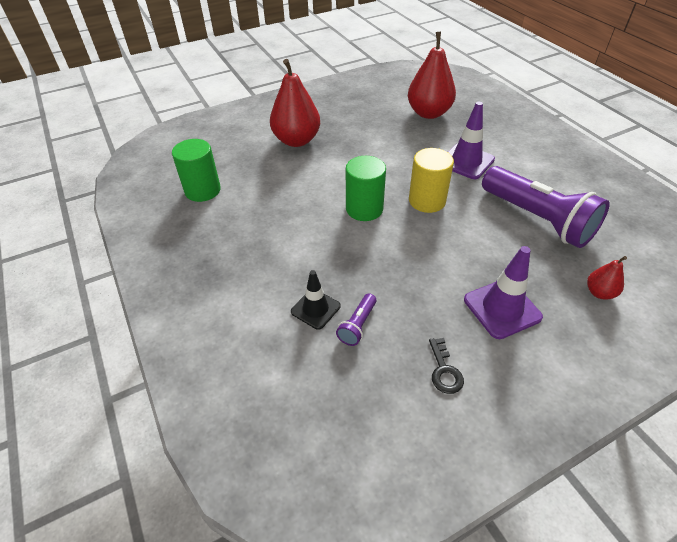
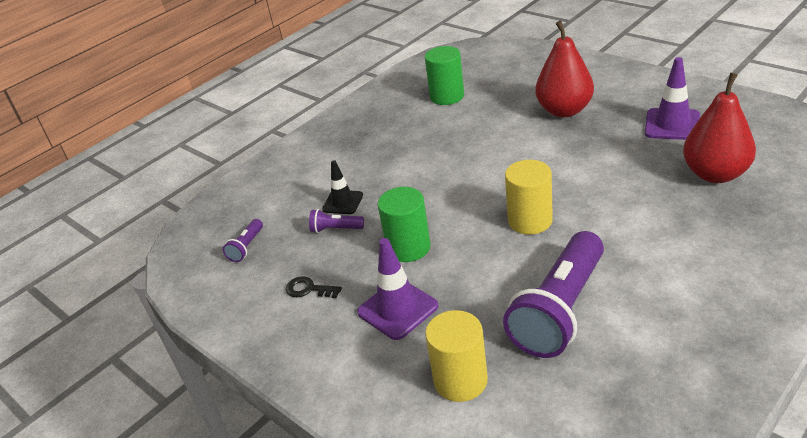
camera: 75 degrees right, 10 degrees down
(337, 418) = (246, 247): none -> purple flashlight
(364, 209) = (486, 186): green cylinder -> green cylinder (408, 247)
(444, 370) = (309, 289): black key -> black key turned 45 degrees clockwise
(466, 161) = (632, 230): purple traffic cone -> purple traffic cone (672, 125)
(599, 293) = (460, 380): red pear -> yellow cylinder

